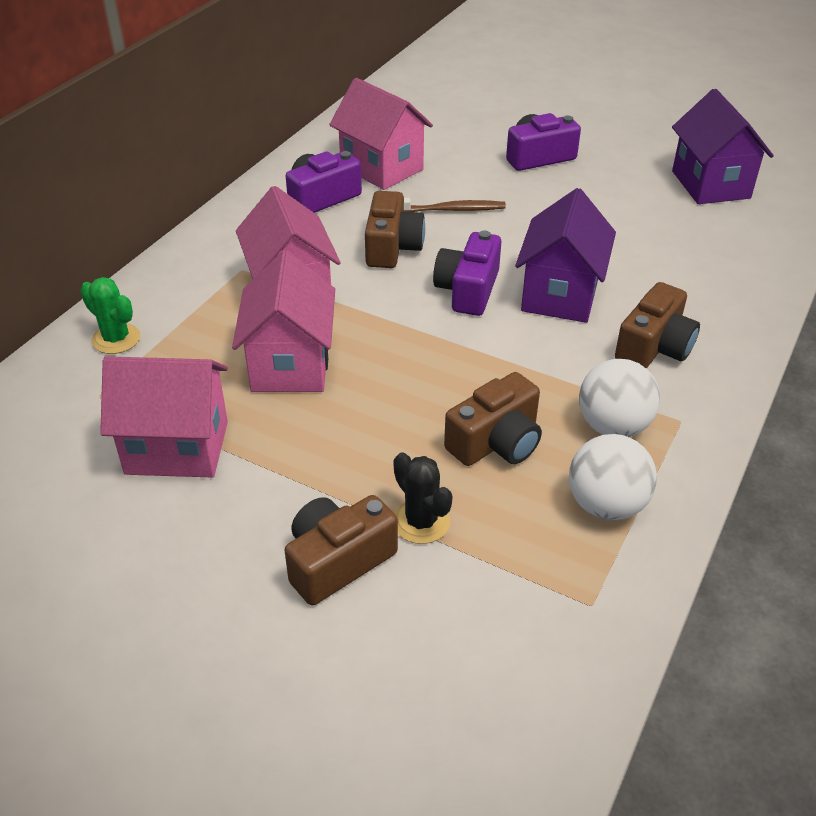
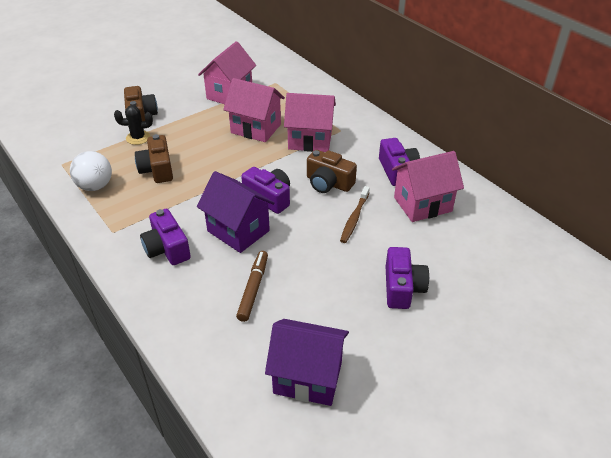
camera: 115 degrees right, 0 degrees up
(116, 339) = (309, 90): green cactus -> none
(613, 426) = (131, 207): white ball -> none
(642, 250) = (253, 289): none -> brown marker
(654, 347) = (167, 248): brown camera -> purple camera

